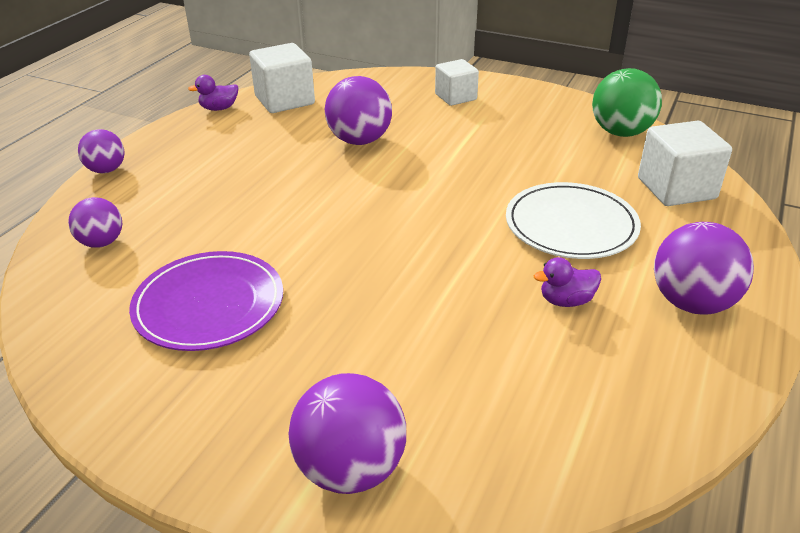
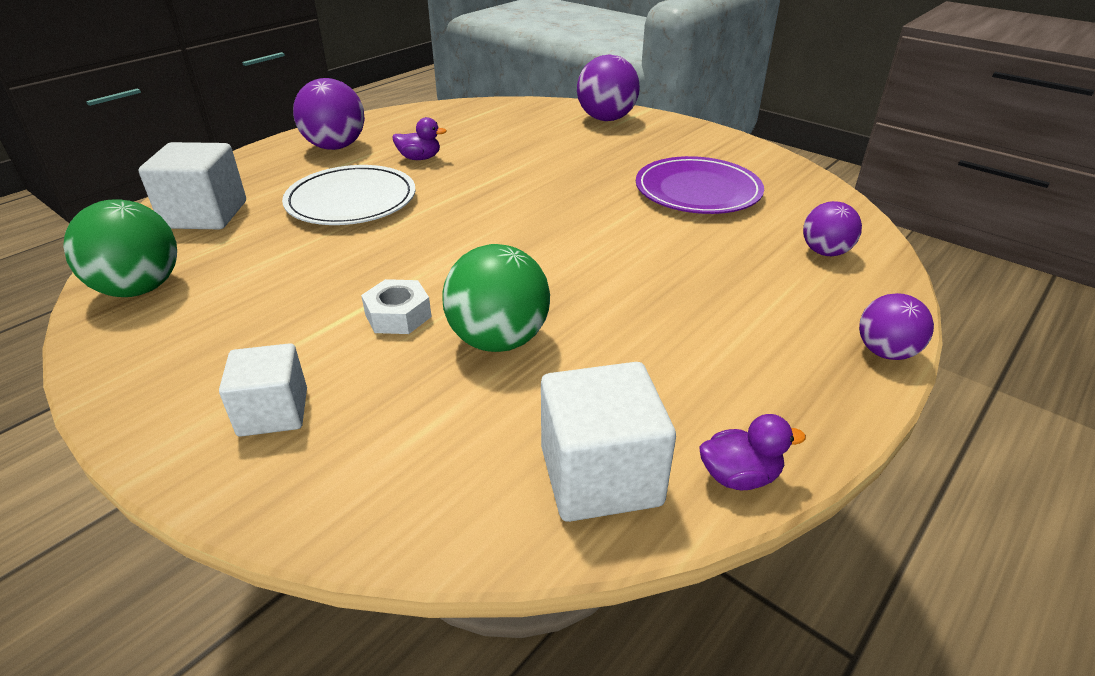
camera: 165 degrees left, 0 degrees up
(360, 140) = (498, 340): purple ball -> green ball
(433, 143) = (398, 315): none -> white nut

